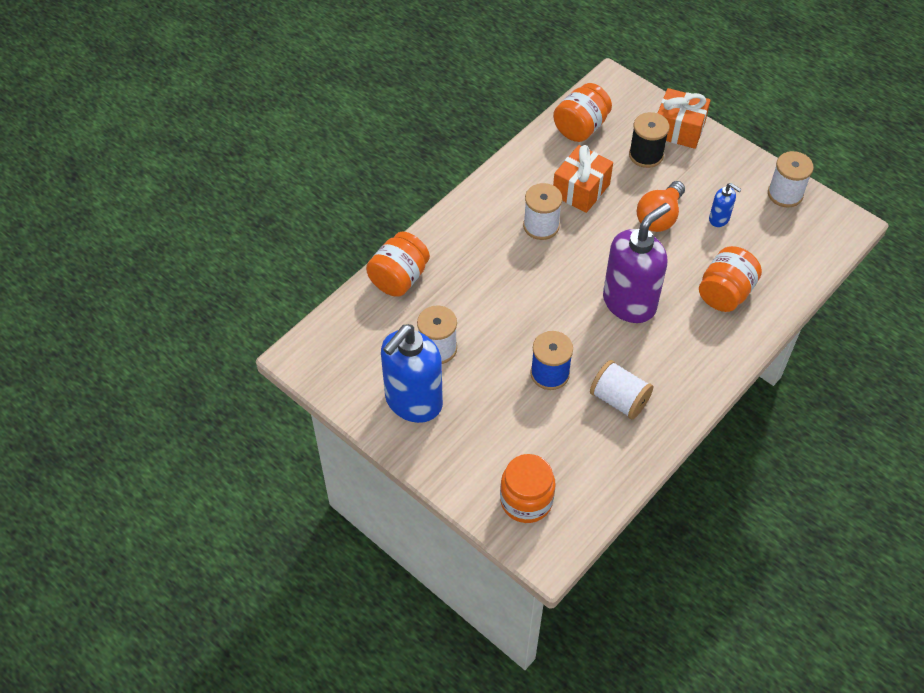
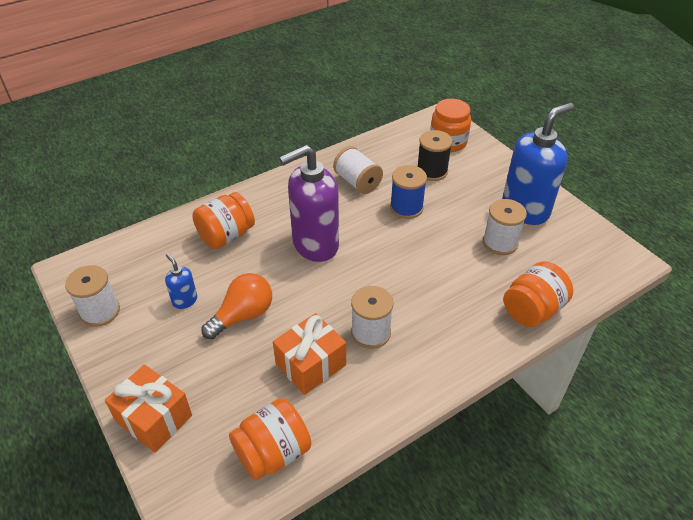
camera: 165 degrees left, 10 degrees down
(646, 155) = (214, 392): black spool -> black spool (432, 171)

